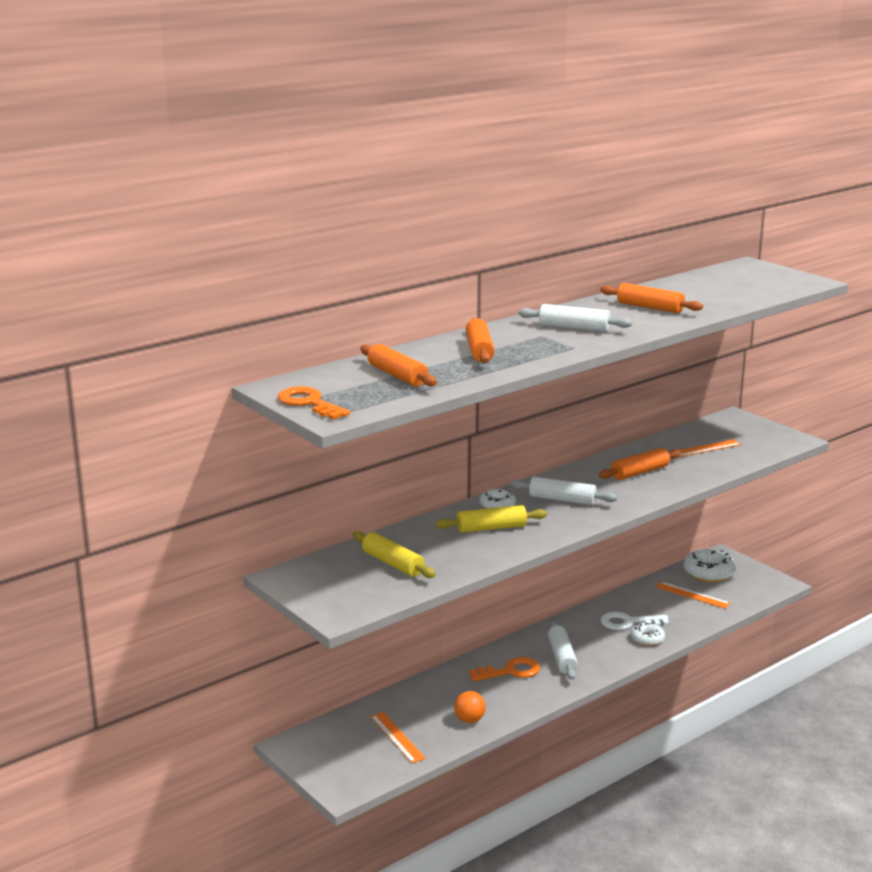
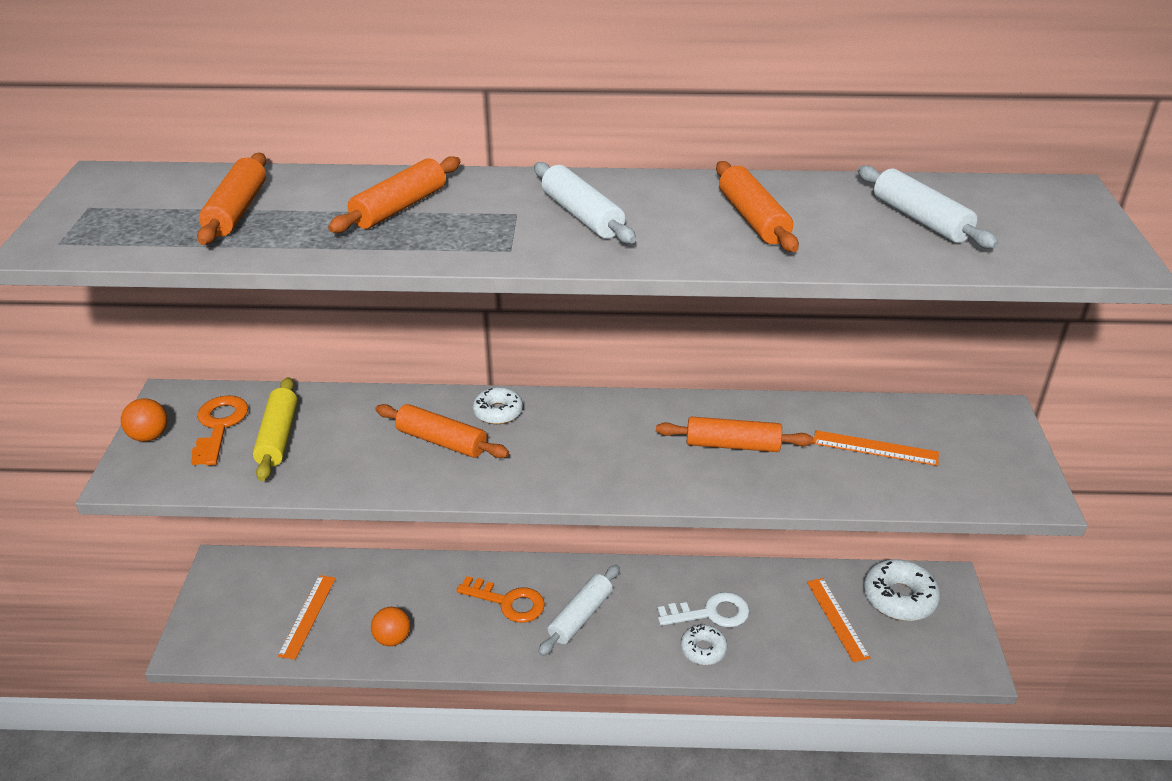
camera: 40 degrees right, 15 degrees up
(309, 403) = (77, 214): orange key -> orange key (219, 426)
(309, 595) = (149, 436): none -> orange ball
(491, 528) = (441, 441): yellow rolling pin -> orange rolling pin
(562, 499) = (578, 440): white rolling pin -> white rolling pin (920, 220)
(628, 622) = (711, 613): white key -> white key turned 135 degrees clockwise

